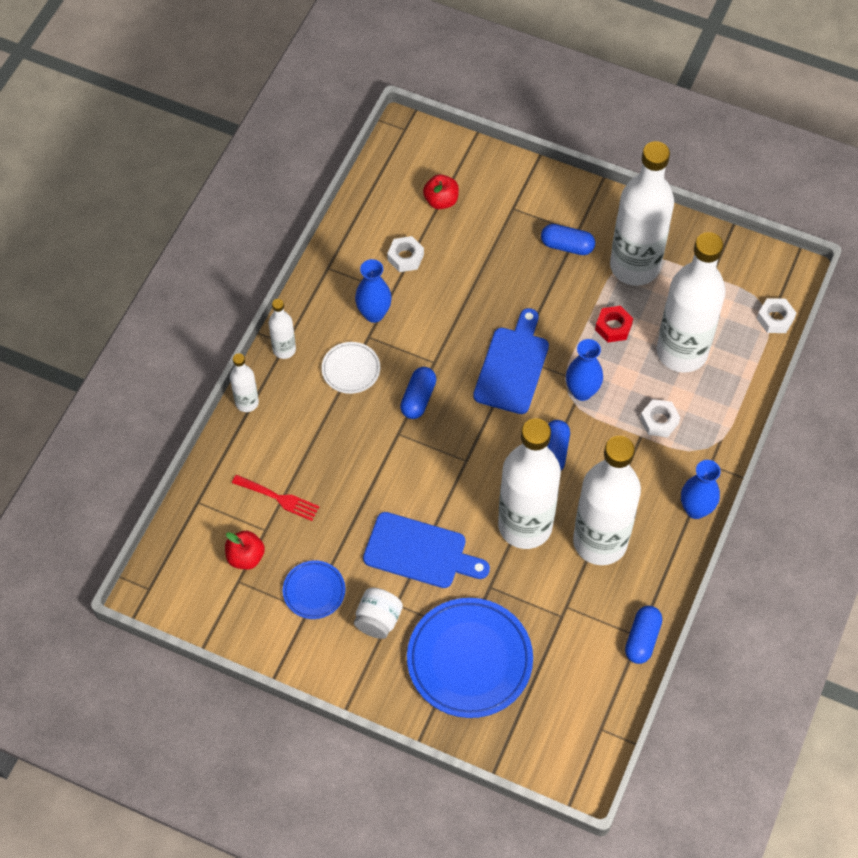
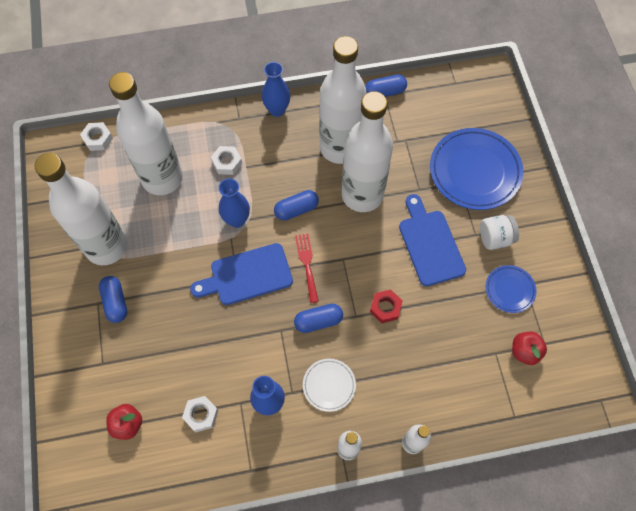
camera: 125 degrees left, 5 degrees up
(279, 498) = (466, 361): red fork -> red fork (307, 264)
(613, 327) = (169, 230): red nut -> red nut (385, 308)

